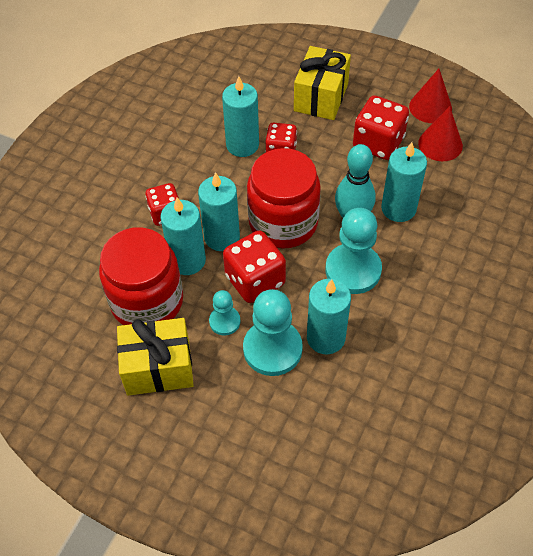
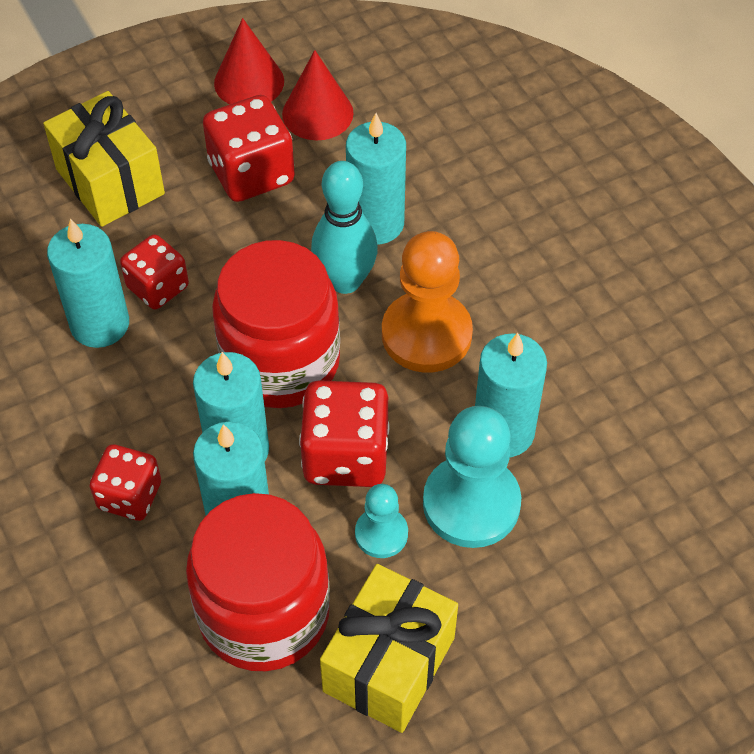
camera: 55 degrees left, 0 degrees up
(353, 270) = (426, 334): turquoise pawn -> orange pawn

